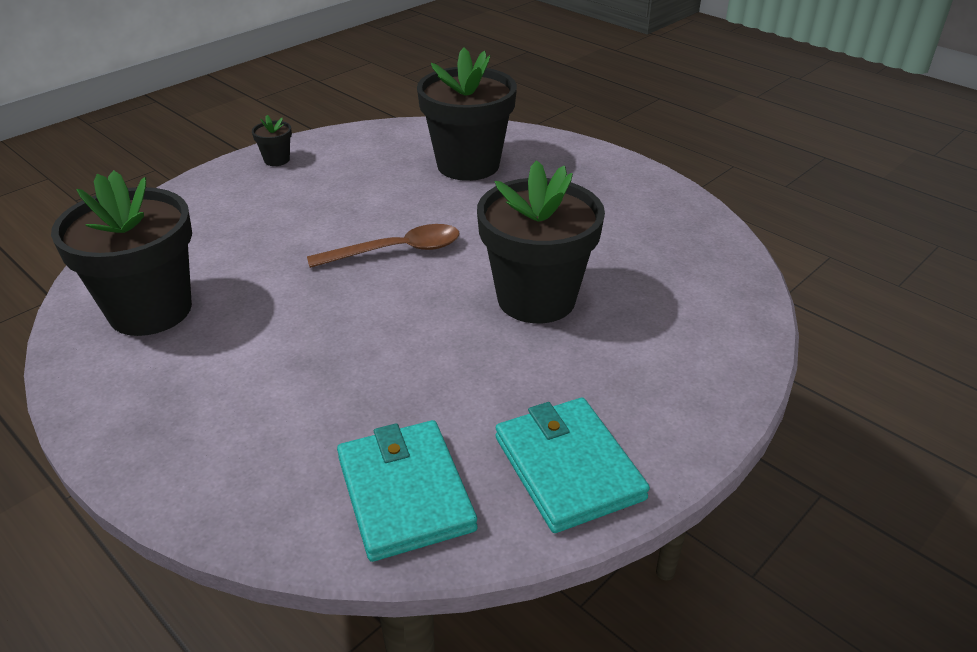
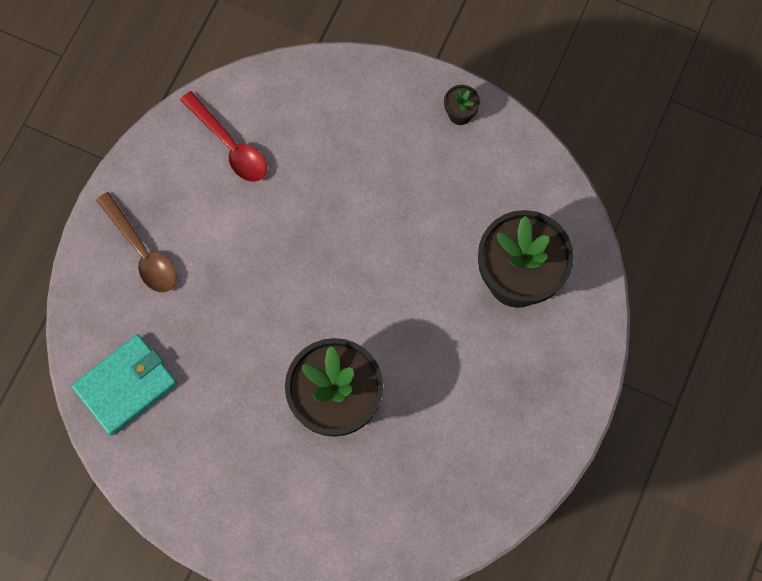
camera: 70 degrees right, 35 degrees up
(150, 310) = (230, 145): black flower pot -> red spoon
(396, 251) = (360, 276): brown spoon -> brown spoon (142, 251)
(568, 467) = (175, 473): turquoise wallet -> none

